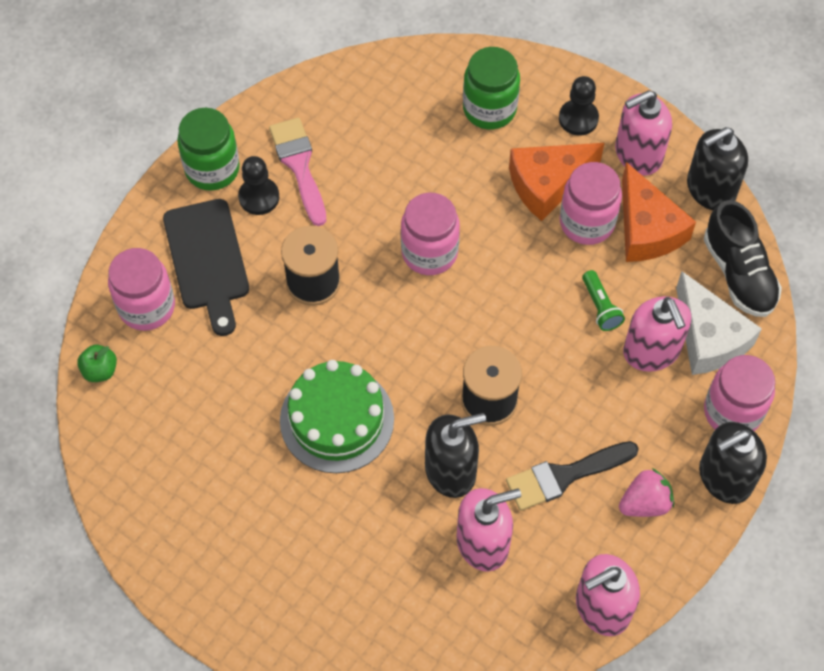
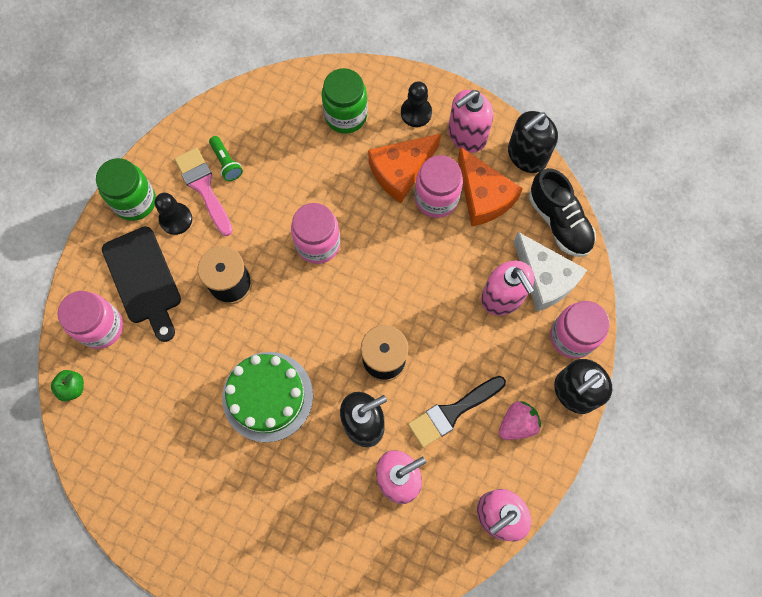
camera: 10 degrees left, 10 degrees up
(600, 307) = (457, 267): green flashlight -> green flashlight (226, 163)

